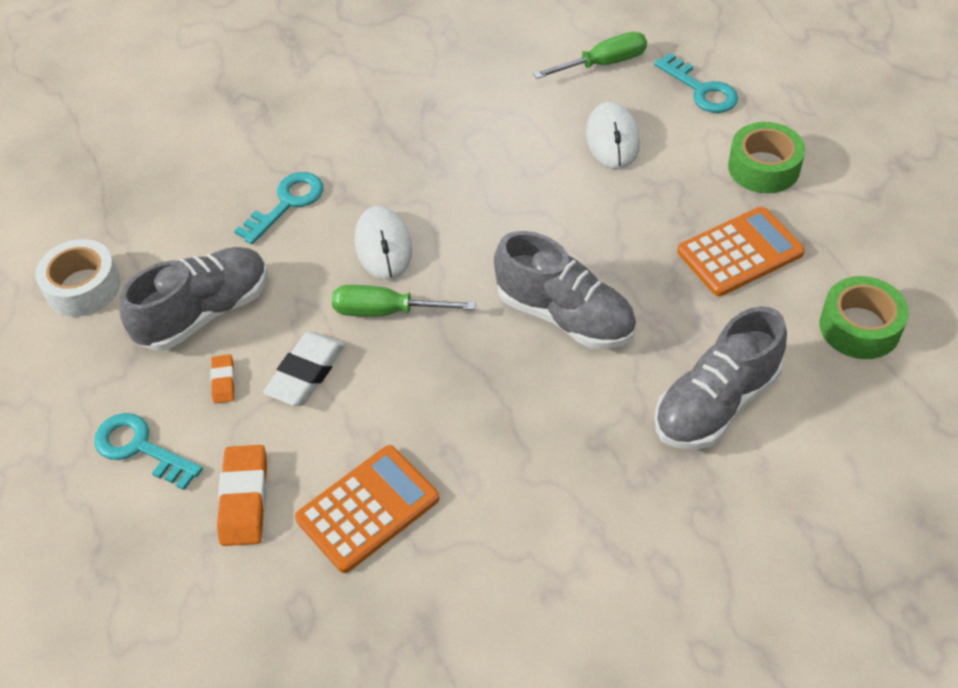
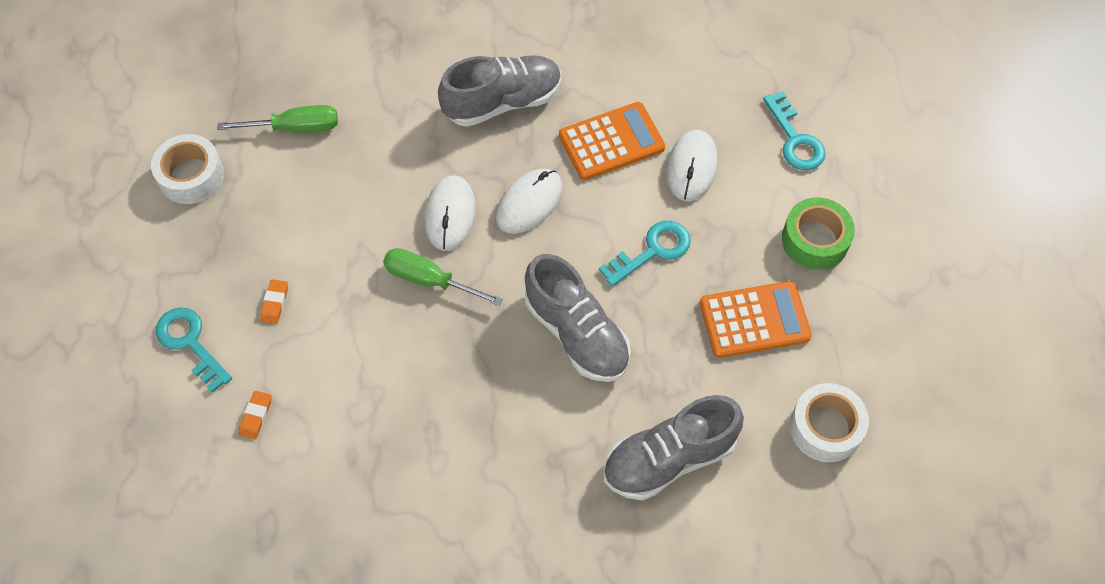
camera: 15 degrees right, 10 degrees up
(205, 313) = (281, 233): grey shoe -> grey shoe (502, 102)
(244, 499) = (256, 416): orange eraser -> orange eraser, size x0.54
(287, 203) = (384, 146): turquoise key -> turquoise key (652, 251)
(306, 373) = (343, 317): white eraser -> none
(368, 509) = (348, 458): orange calculator -> orange calculator (611, 142)
(462, 213) = (529, 203): none -> white mouse
(603, 64) = (717, 83): green screwdriver -> green screwdriver (295, 128)
(859, 327) = (825, 427): green tape -> white tape

